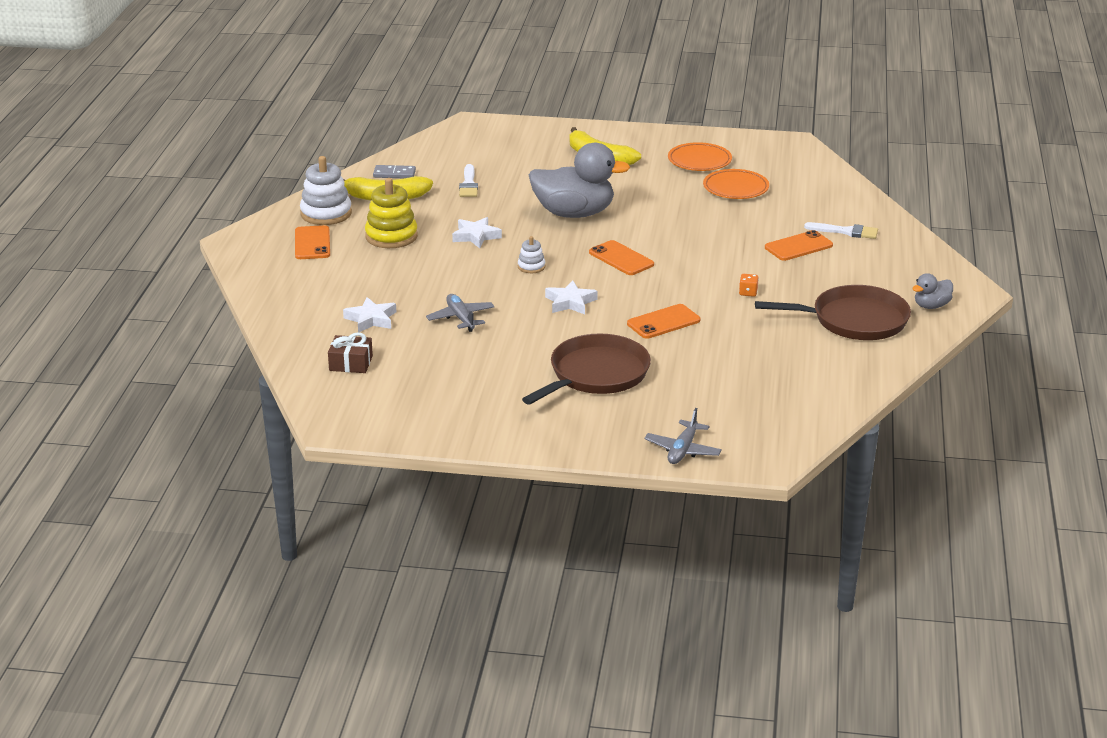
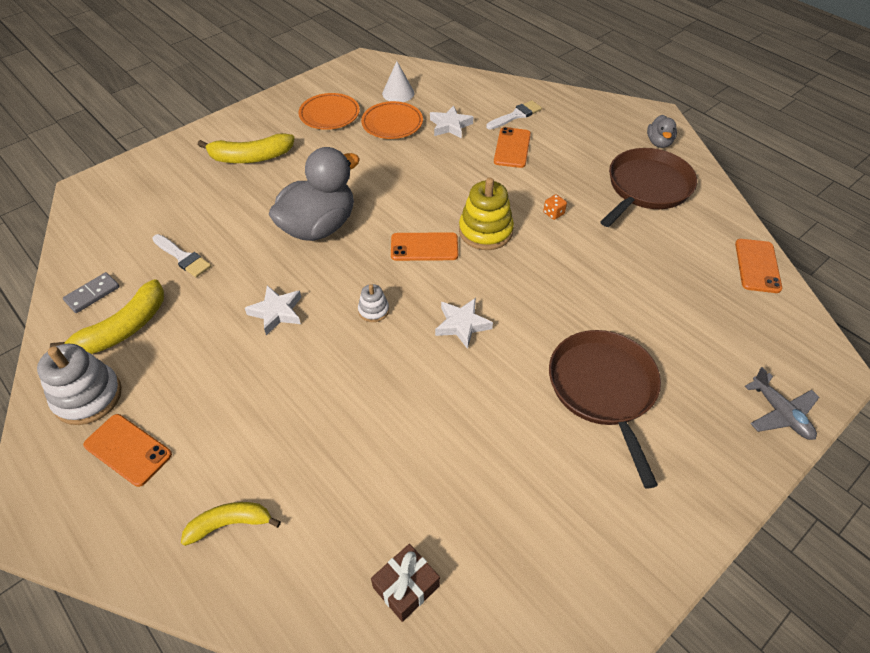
camera: 50 degrees left, 20 degrees up
(313, 295) = (230, 524): none -> yellow banana
(371, 319) = (336, 502): white star -> white star (450, 126)
(391, 236) = (199, 374): yellow stacking toy -> yellow stacking toy (485, 231)
(461, 318) = (410, 423): grey plane -> none
(663, 322) = (553, 288): orange phone -> orange phone (757, 266)
(779, 174) = (398, 93): none -> white cone

